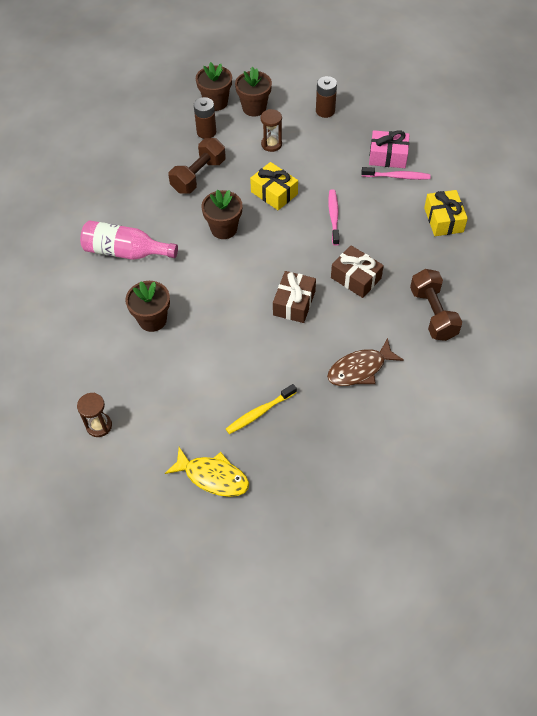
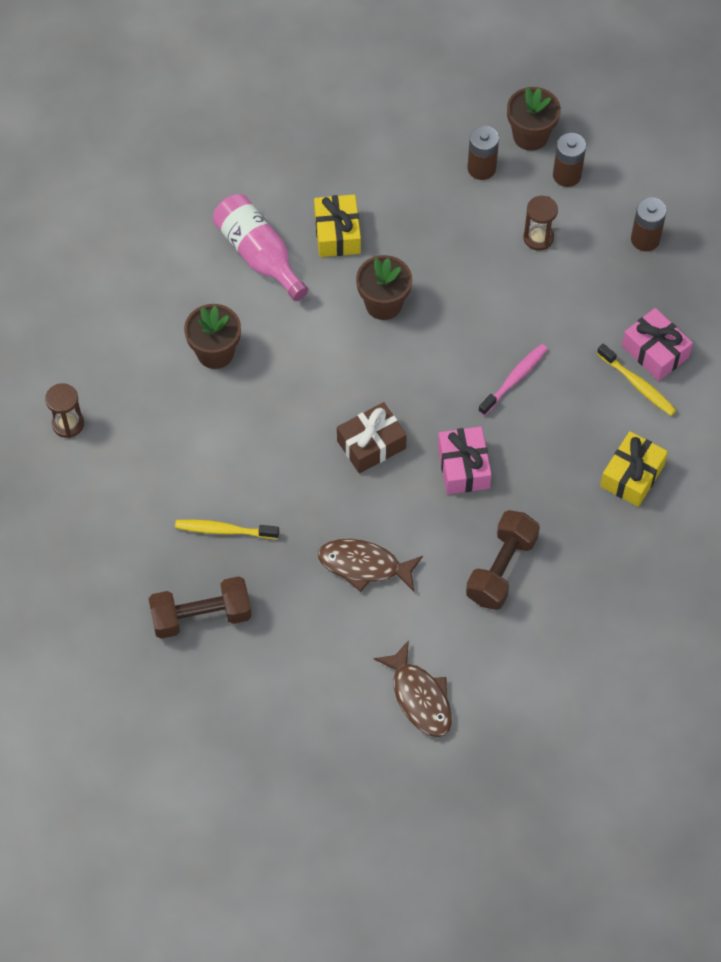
camera: 40 degrees right, 5 degrees up
(198, 176) = (419, 219): brown dumbbell -> brown dumbbell (201, 616)
(213, 477) = (122, 556): yellow fish -> none
(254, 108) = (567, 175): brown flower pot -> brown battery
(274, 193) = (479, 301): yellow gift -> yellow gift (337, 233)
(356, 278) = (463, 467): brown gift -> pink gift
(397, 177) = (638, 385): pink toothbrush -> yellow toothbrush
(468, 415) = (419, 697): none -> brown fish

